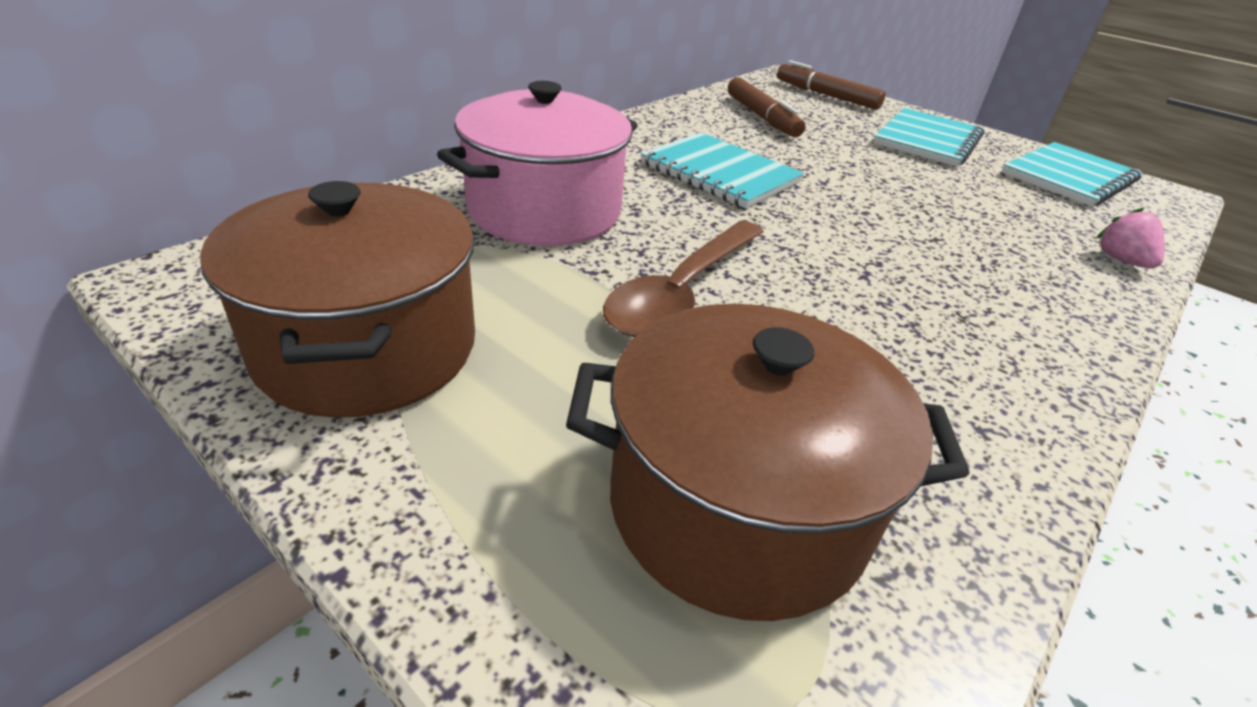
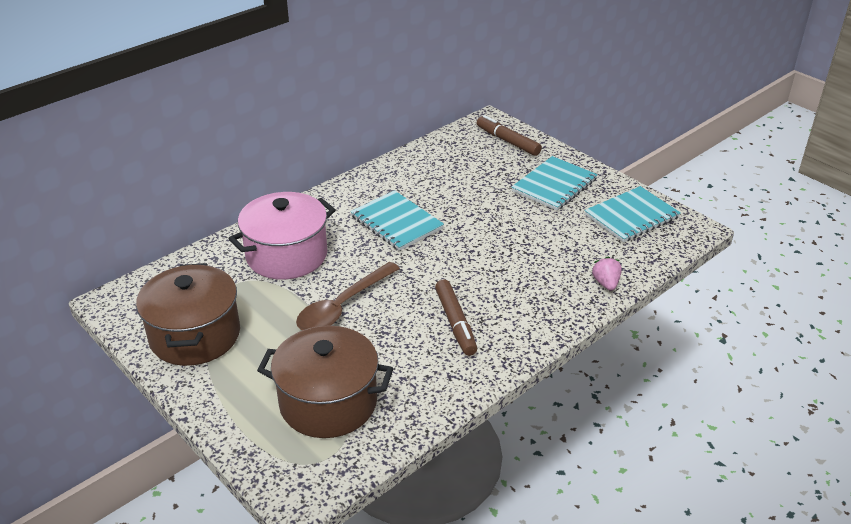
camera: 10 degrees right, 0 degrees up
(761, 117) = (447, 168): brown marker -> brown marker (455, 323)

